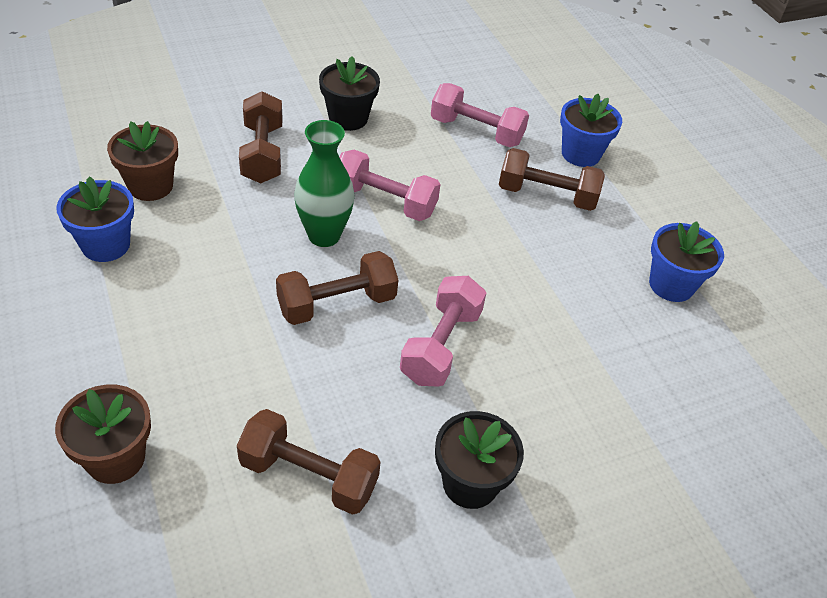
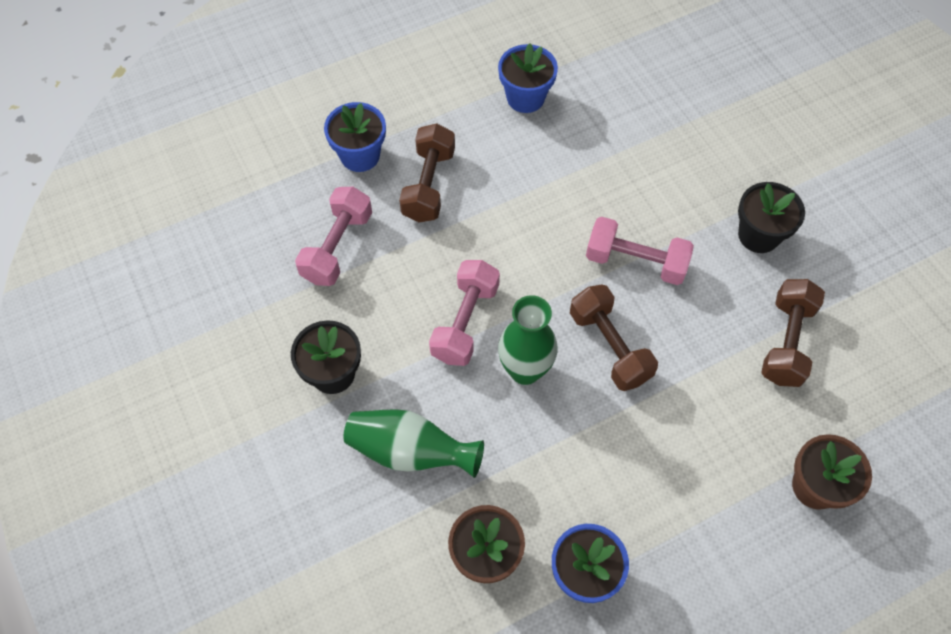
camera: 90 degrees left, 15 degrees up
(262, 154) = (410, 451): brown dumbbell -> green vase

